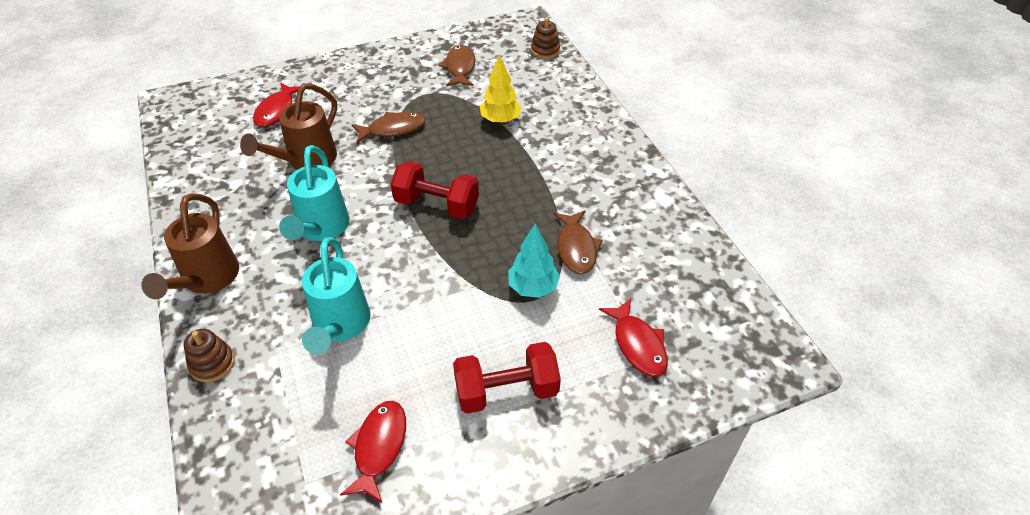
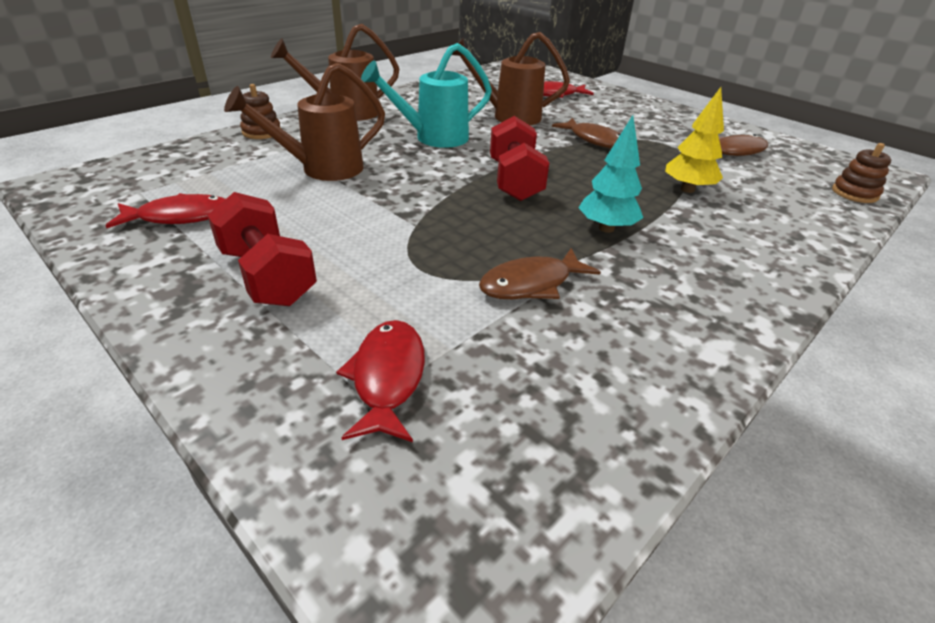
camera: 65 degrees right, 10 degrees down
(340, 327) = (321, 169): turquoise watering can -> brown watering can
(533, 288) = (438, 263): turquoise tree -> turquoise tree (606, 228)
(638, 344) = (387, 377): red fish -> red fish turned 135 degrees clockwise

